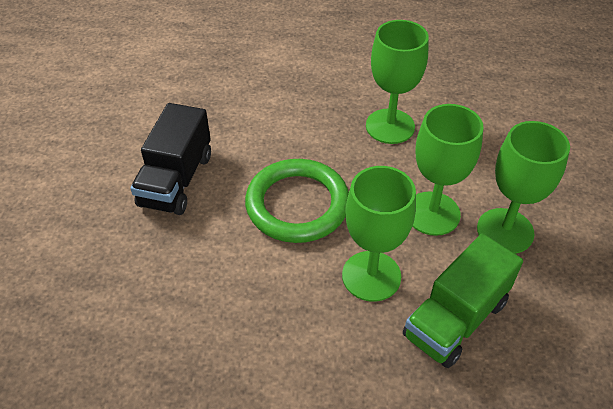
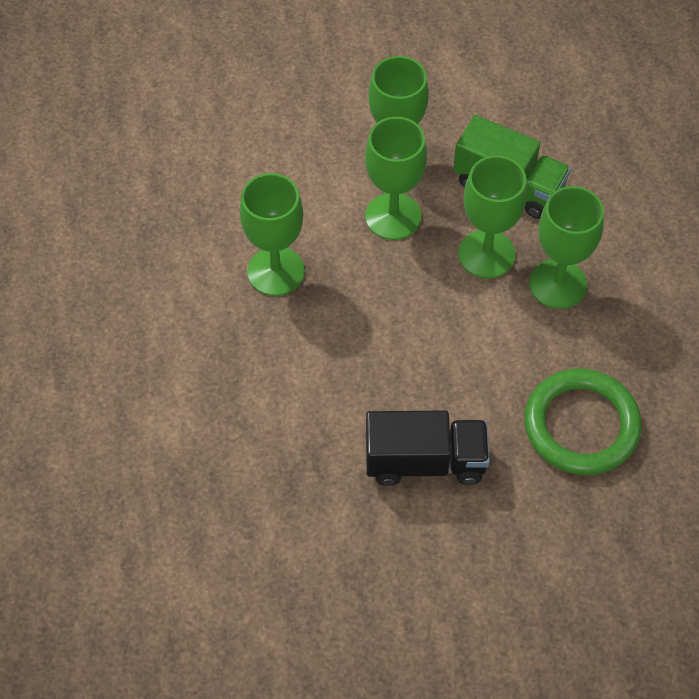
camera: 105 degrees left, 10 degrees up
(297, 204) = (420, 334): green ring -> green ring (581, 425)
(318, 328) = (558, 284): none -> green goblet

